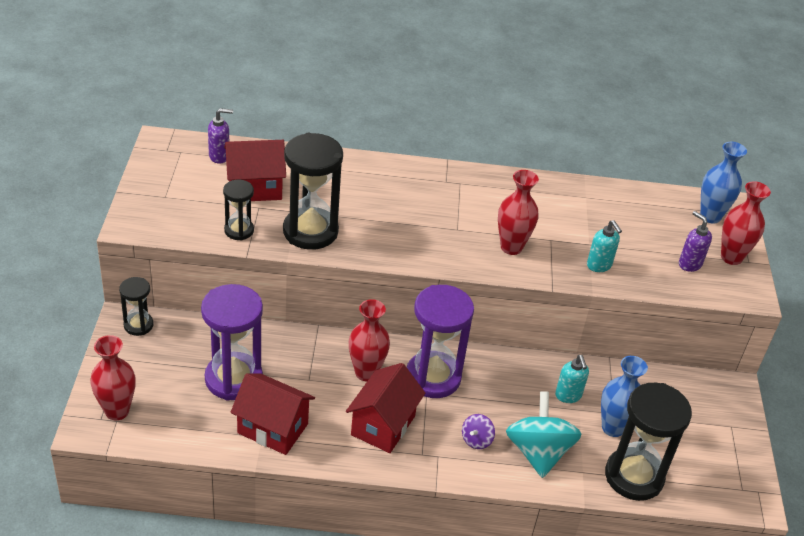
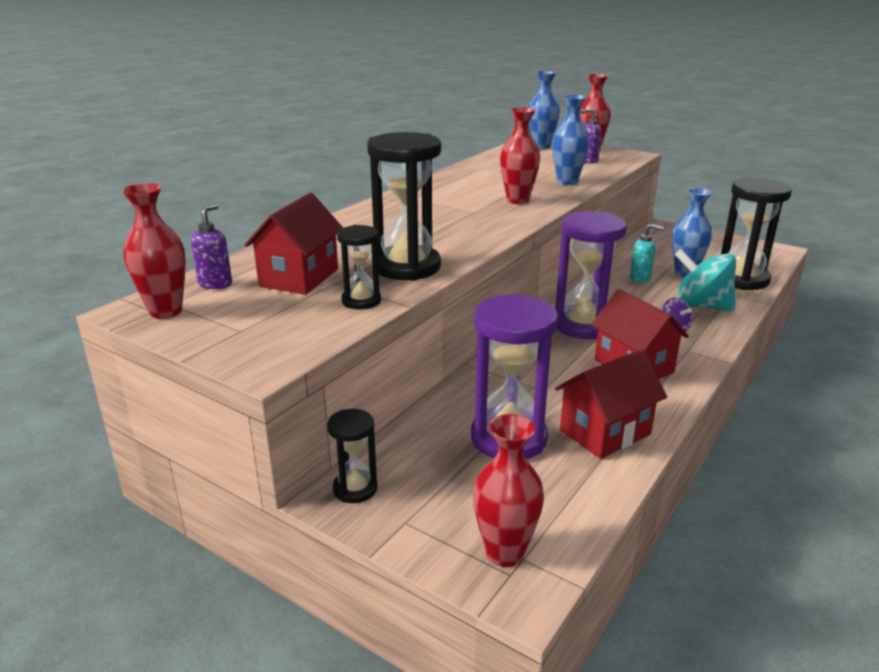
camera: 55 degrees left, 15 degrees down
(366, 372) = (554, 356): red vase -> red vase (166, 311)
(599, 265) = (567, 182): turquoise soap dispenser -> blue vase

